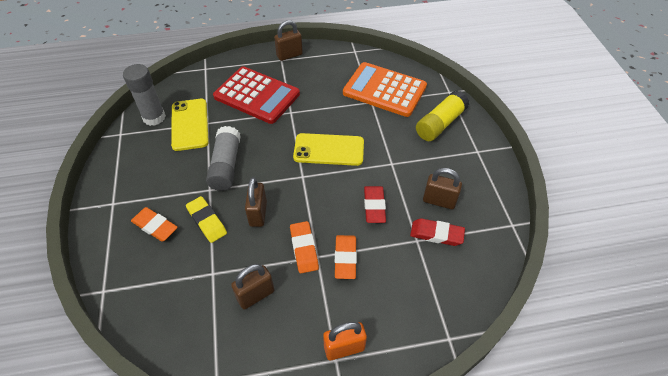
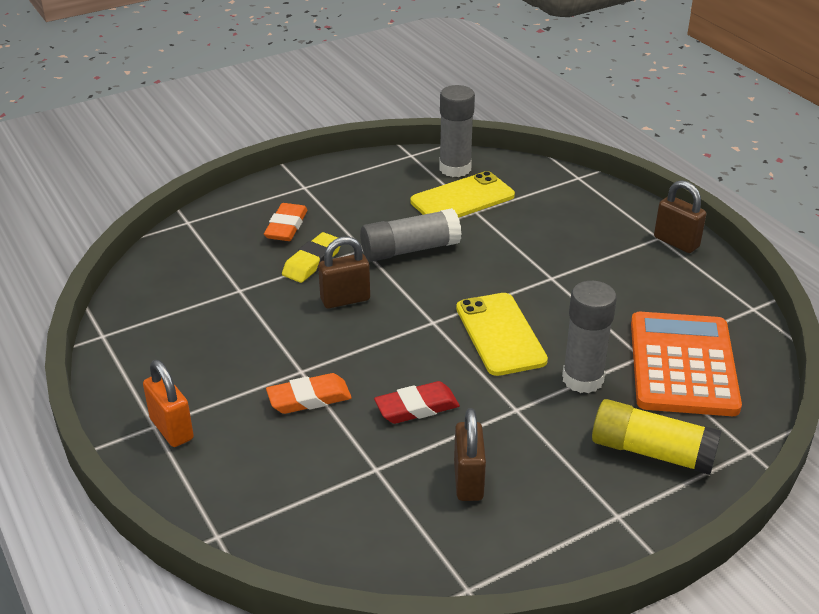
camera: 70 degrees right, 15 degrees down
(255, 295) = (221, 333): brown padlock -> none
(257, 95) = (560, 237): red calculator -> none
(304, 249) = (308, 355): orange eraser -> none
(379, 129) = (582, 379): none -> grey glue stick
(436, 234) = (398, 489): red eraser -> none

